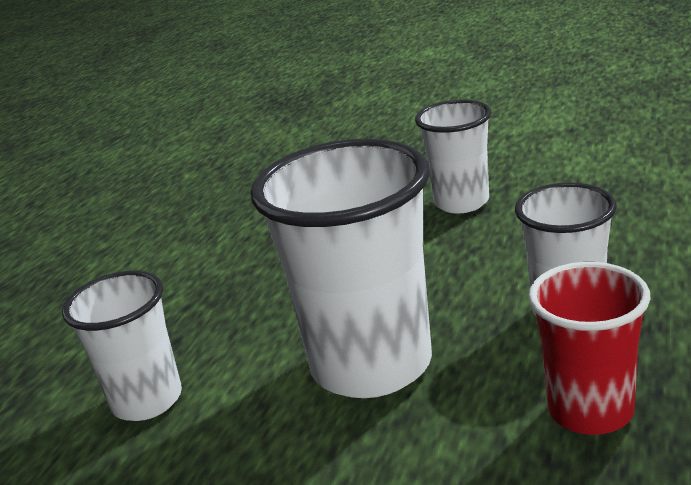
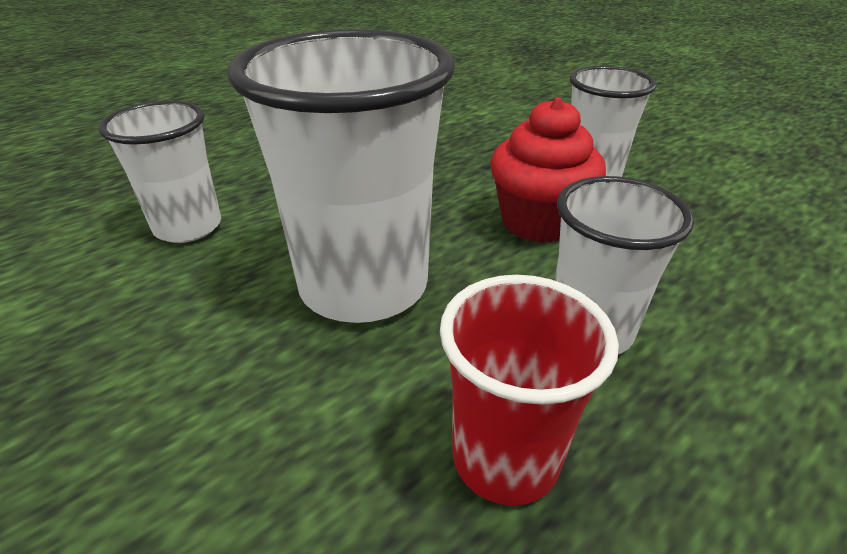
camera: 25 degrees right, 10 degrees up
(456, 255) = (538, 222): none -> red cupcake

